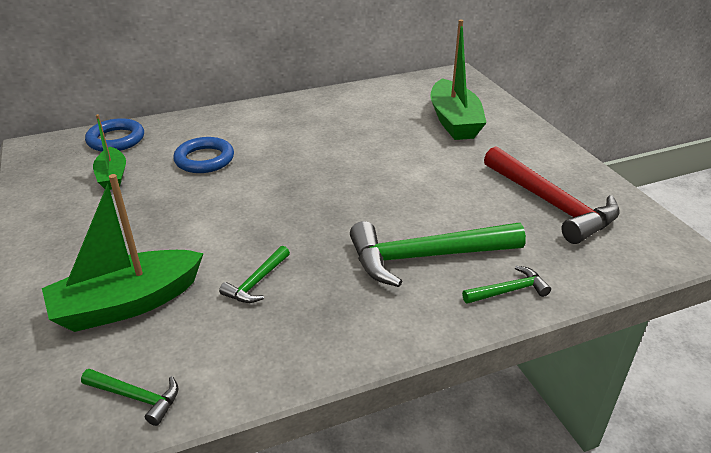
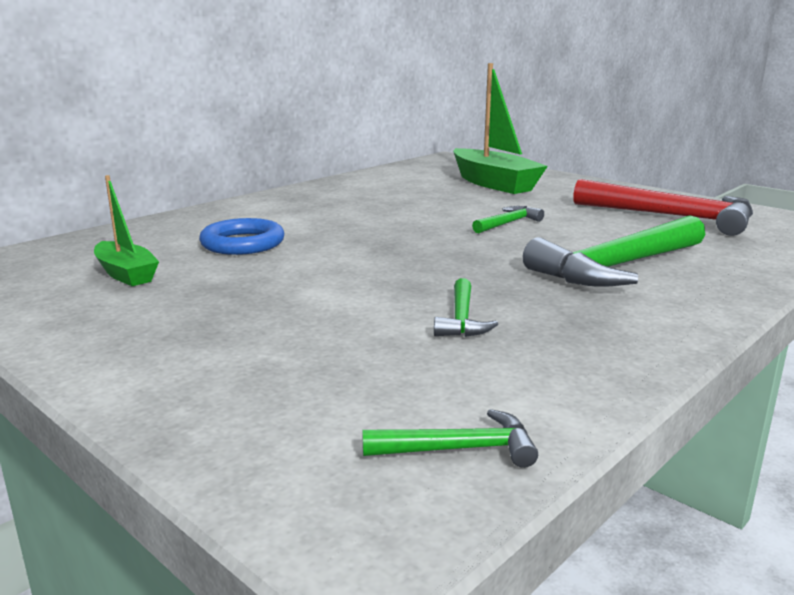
camera: 25 degrees left, 15 degrees down
(116, 139) = (87, 246): blue ring -> none
(128, 303) = (314, 371): green boat -> none
(508, 290) = (733, 273): green hammer -> green hammer (508, 223)

